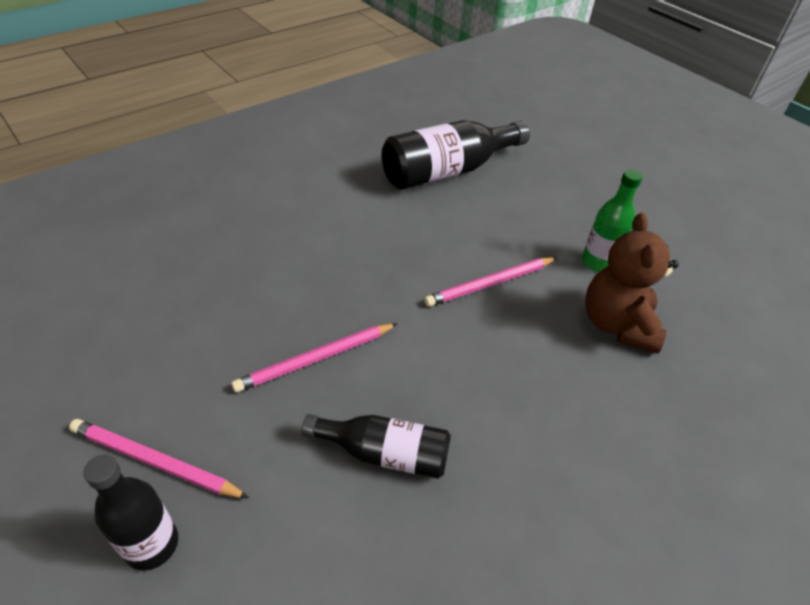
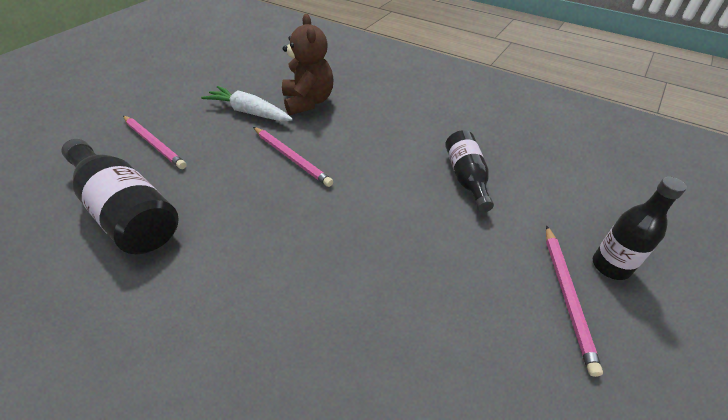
camera: 105 degrees left, 0 degrees up
(316, 359) = (418, 234): pink pencil -> pink pencil (154, 143)
(598, 262) = (249, 112): green bottle -> white carrot
(617, 324) = (308, 102): brown teddy bear -> brown teddy bear turned 90 degrees counterclockwise

